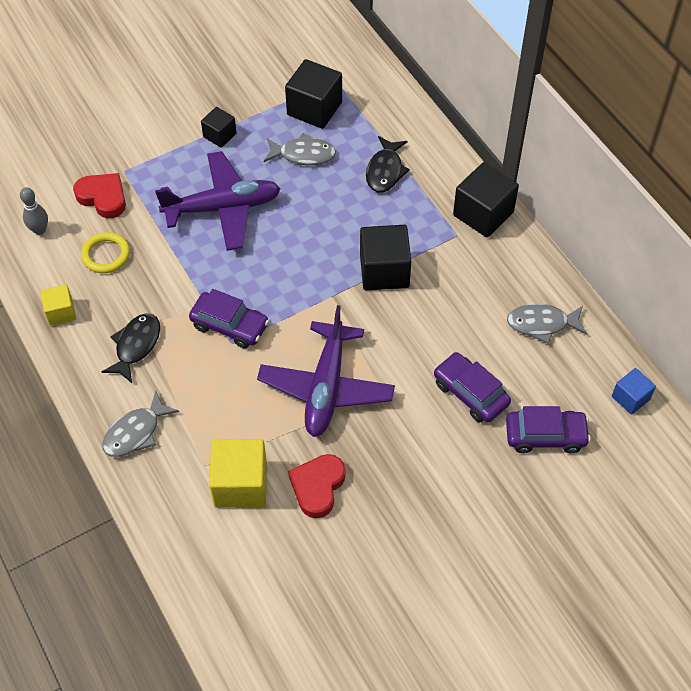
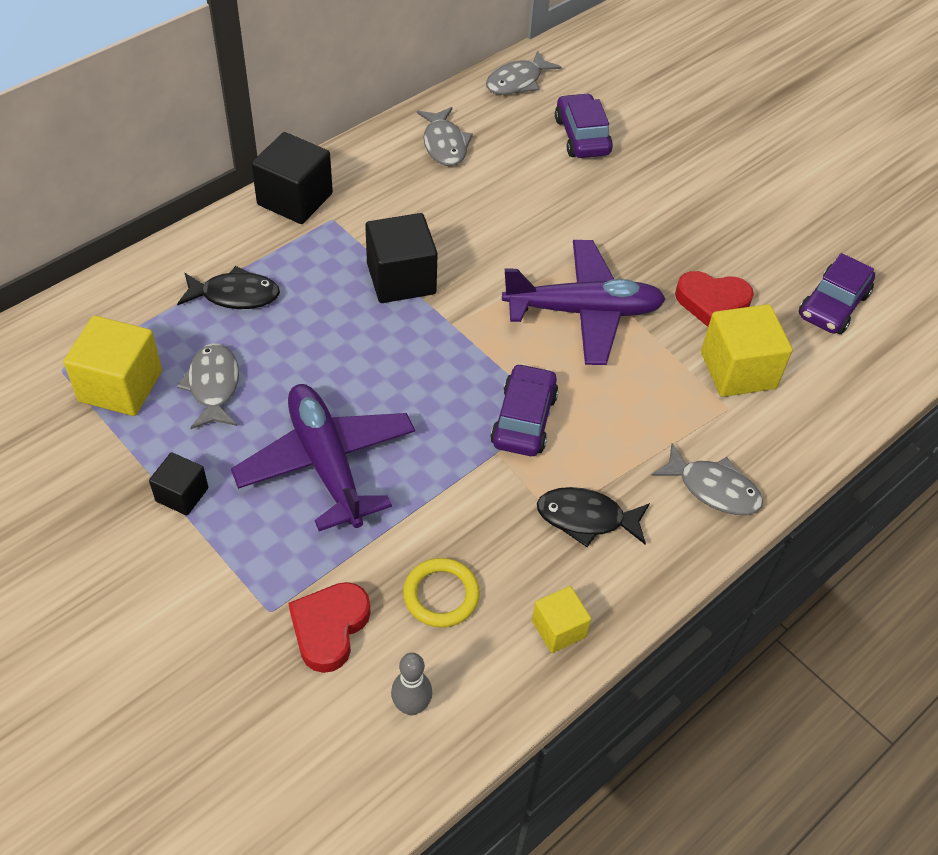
camera: 105 degrees left, 5 degrees down
(314, 108) = (120, 386): black cube -> yellow cube
(470, 393) = (550, 192): purple car -> purple car (833, 305)
(630, 398) = (517, 81): blue cube -> grey fish

